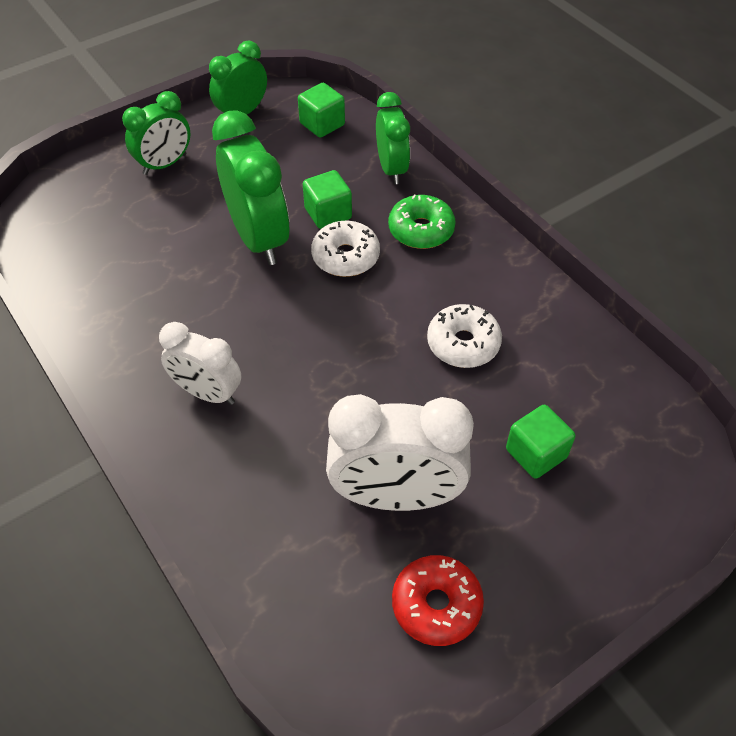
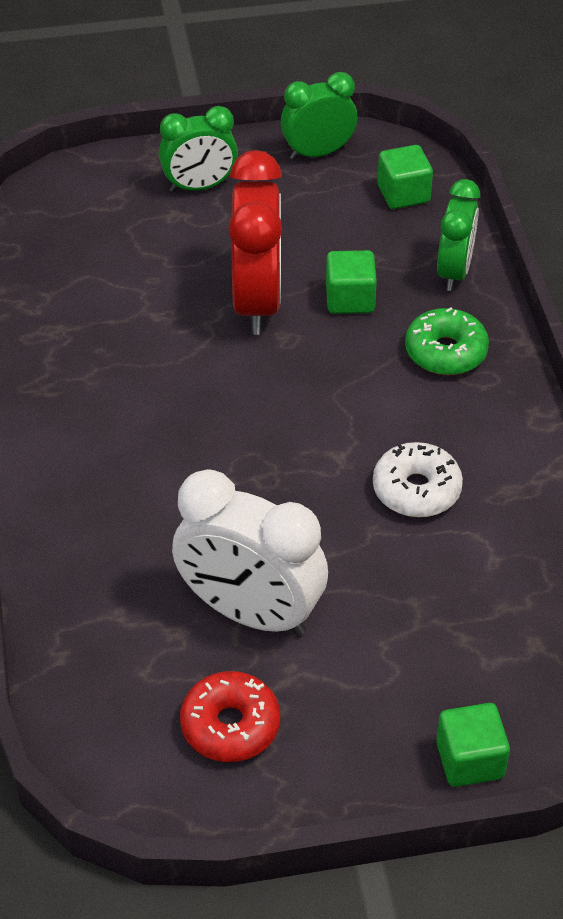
camera: 25 degrees right, 5 degrees down
(207, 393) = (116, 443): white clock -> none
(259, 238) = (257, 302): green clock -> red clock
(345, 257) = (341, 353): white donut -> none
(536, 453) = (425, 628): green cube -> green cube (470, 760)

